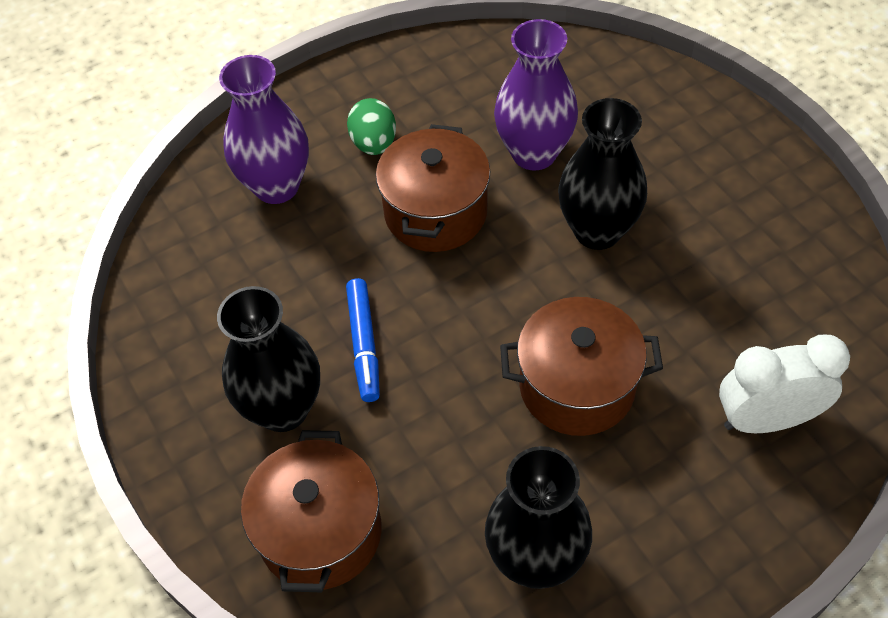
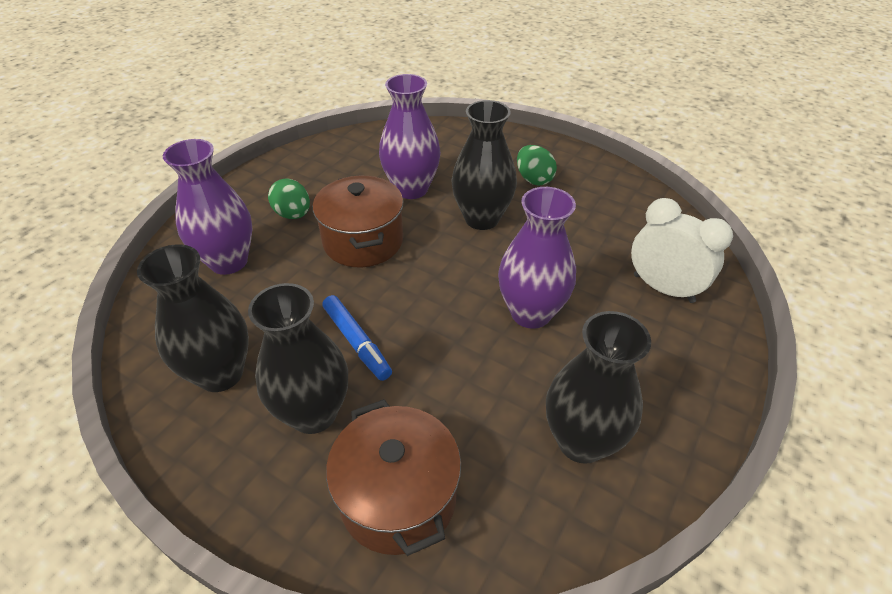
camera: 30 degrees left, 10 degrees down
(214, 326) = (220, 374): none -> black vase
(577, 386) = (530, 313): brown pot -> purple vase
(705, 192) = (534, 179): none -> green egg
(766, 419) = (663, 288): white clock -> white clock turned 75 degrees clockwise

